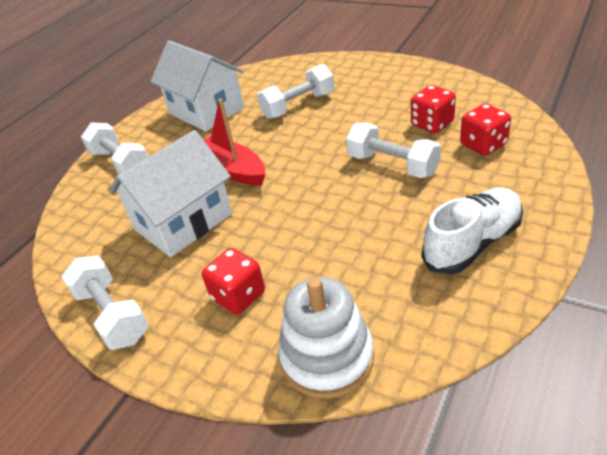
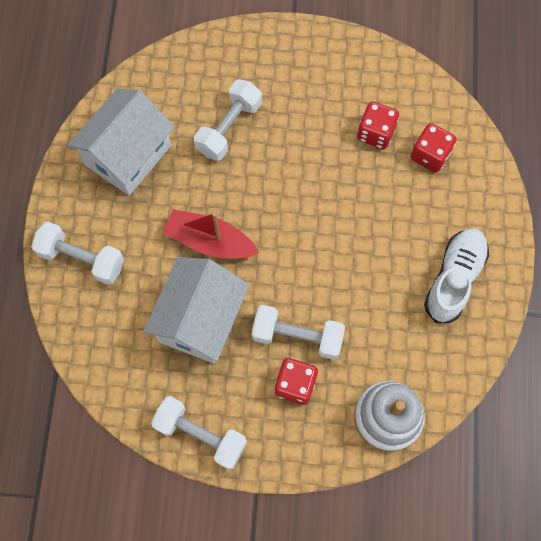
camera: 30 degrees left, 30 degrees up
(206, 111) = (128, 155): white house -> white house turned 75 degrees counterclockwise
(392, 165) = (359, 200): white dumbbell -> white dumbbell (297, 336)

